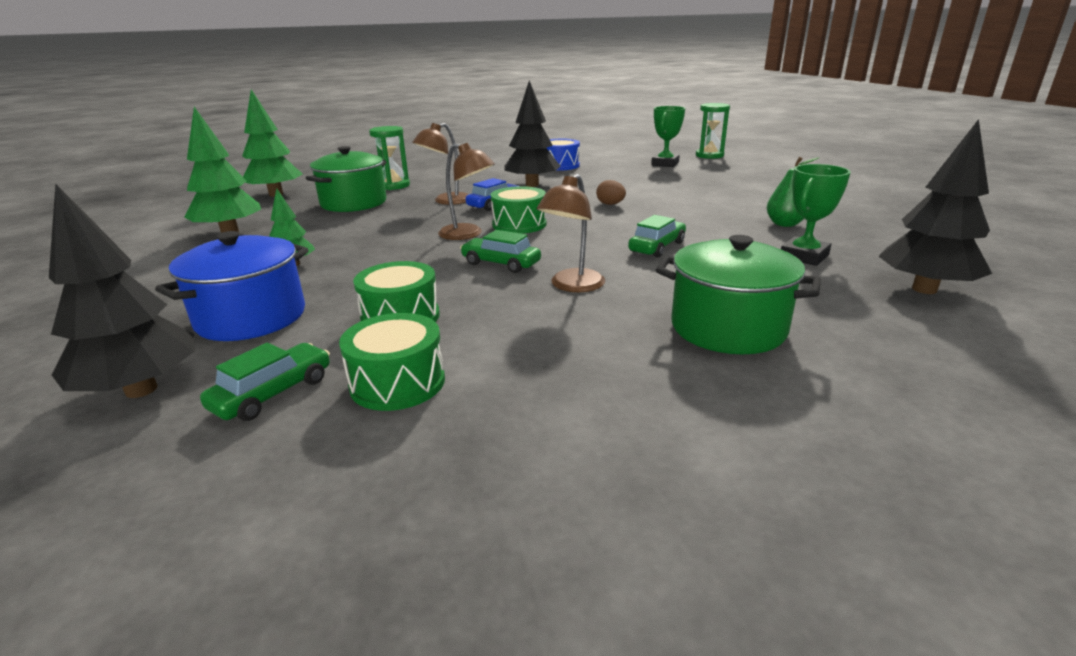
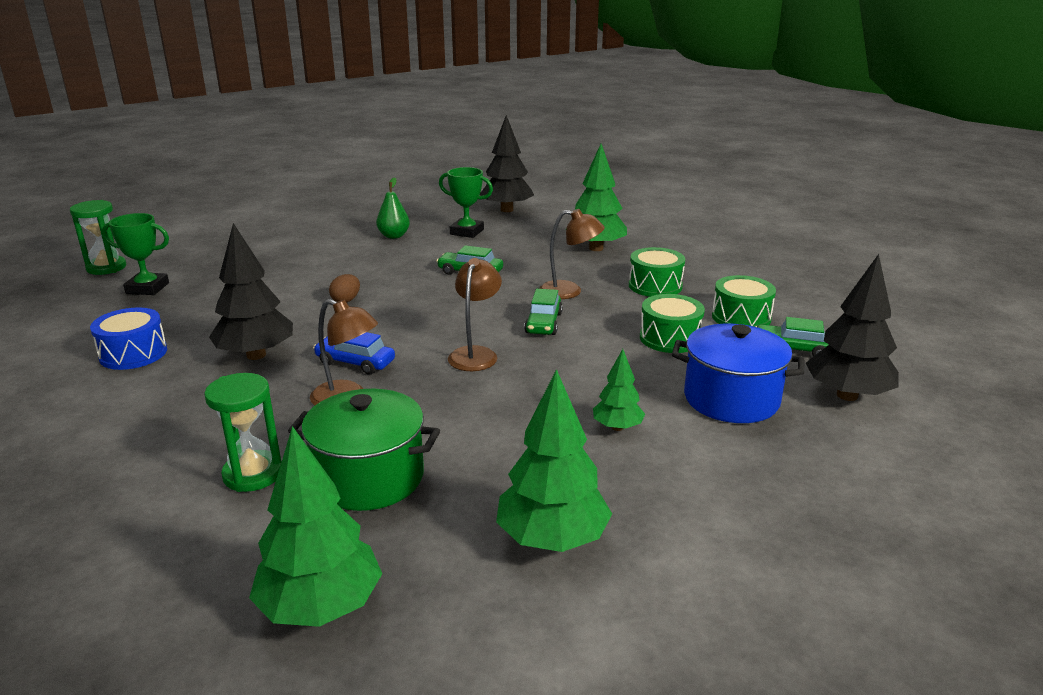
camera: 110 degrees left, 0 degrees up
(519, 224) = (432, 334): green drum -> green drum (655, 286)
(728, 328) = (596, 248): green pot -> green tree

